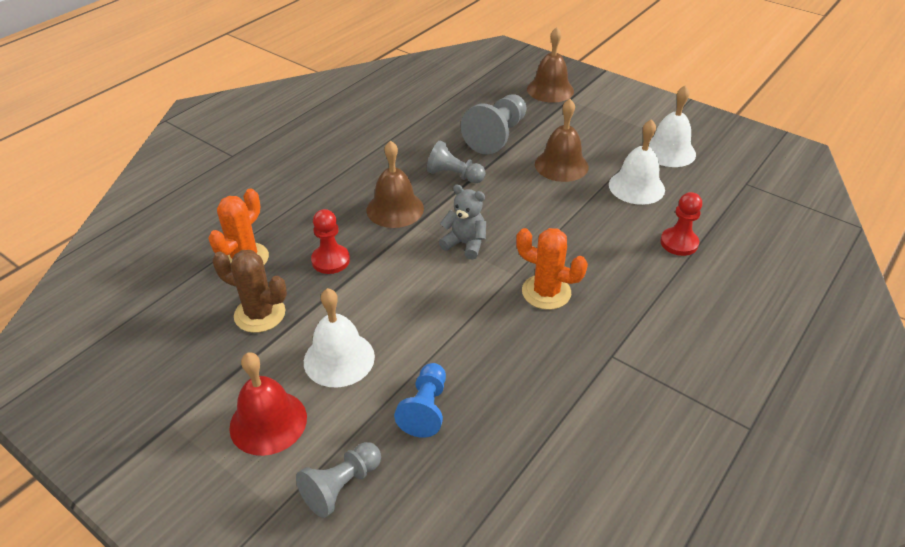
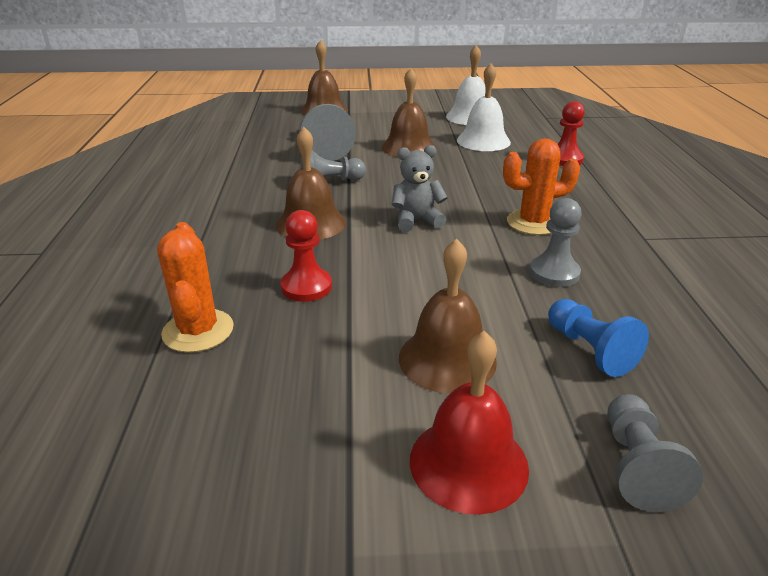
camera: 40 degrees left, 10 degrees down
(260, 314) = (296, 370): brown cactus -> none
(339, 359) = (447, 359): white bell -> brown bell
(492, 342) = (554, 273): none -> grey pawn

